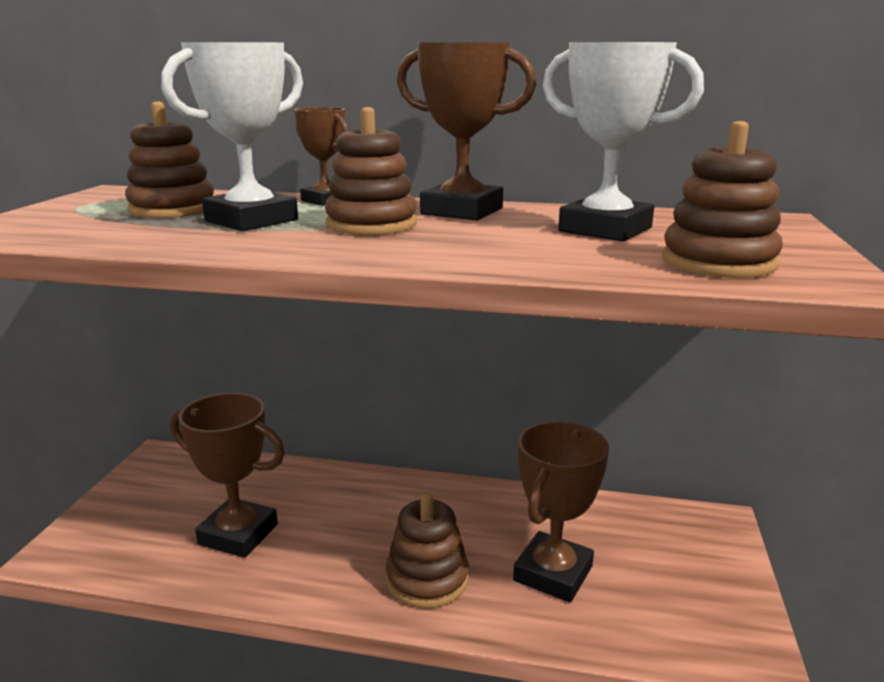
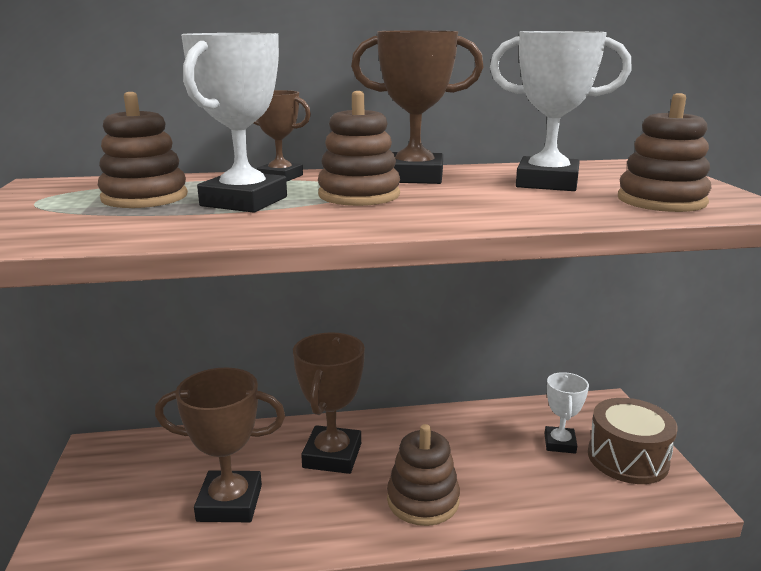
camera: 20 degrees left, 0 degrees up
(553, 573) = (516, 471): brown trophy -> brown trophy (332, 455)
(627, 555) = (560, 443): none -> white trophy
(703, 592) = (627, 458): none -> brown drum

